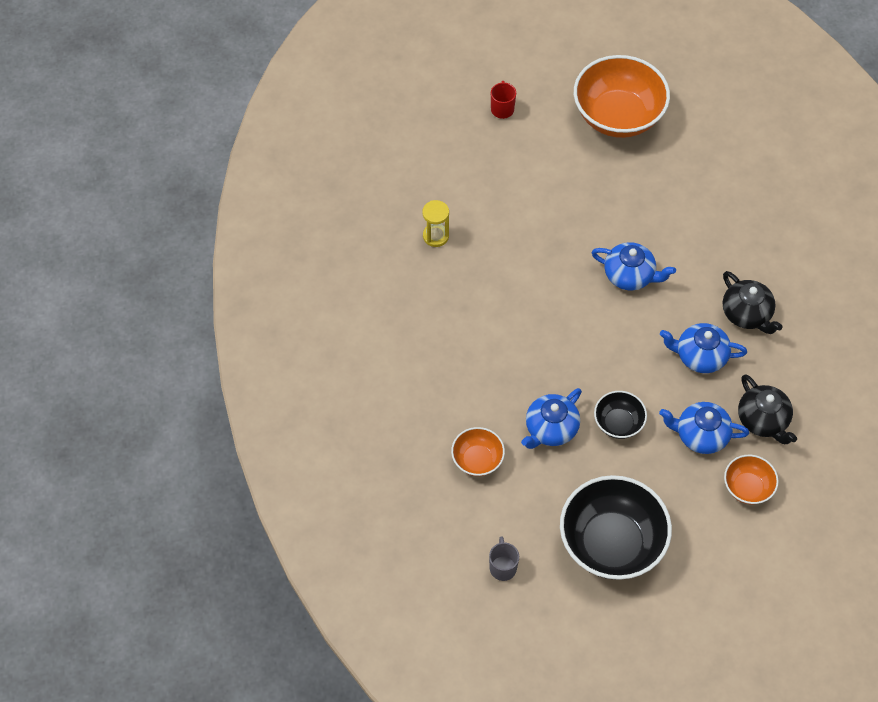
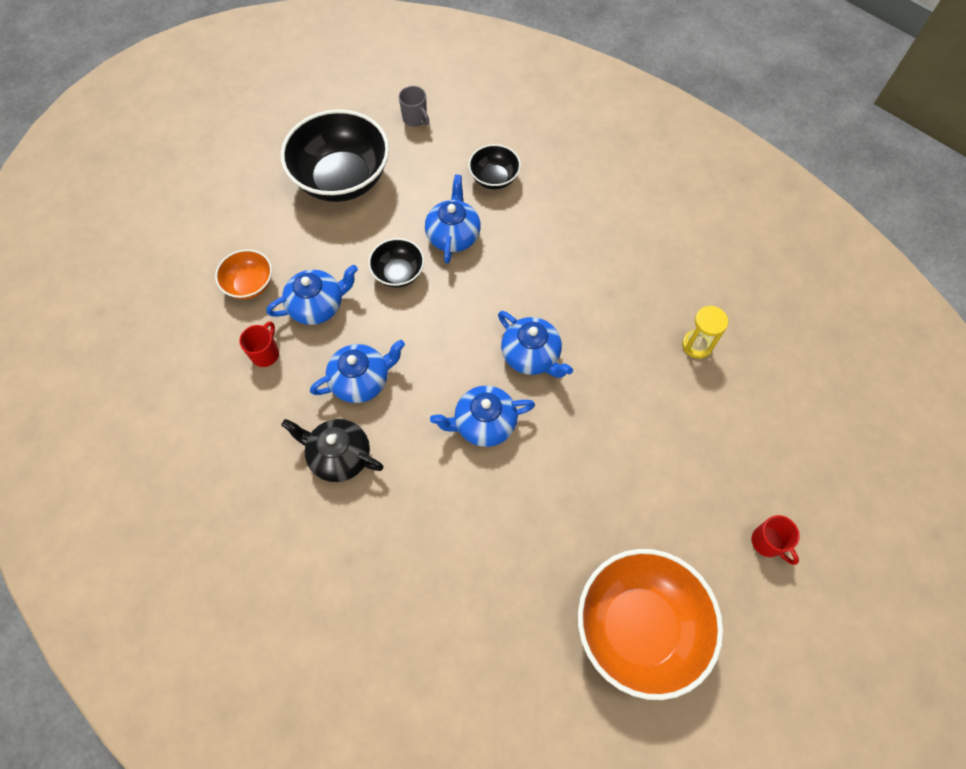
camera: 145 degrees right, 5 degrees up
(477, 460) = (494, 178): orange bowl -> black bowl
(561, 299) = (531, 355): none -> blue teapot
(763, 420) = (266, 353): black teapot -> red mug

